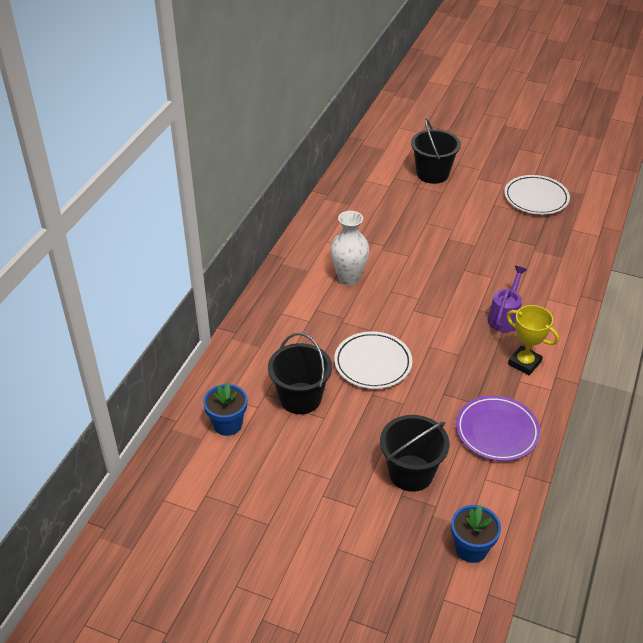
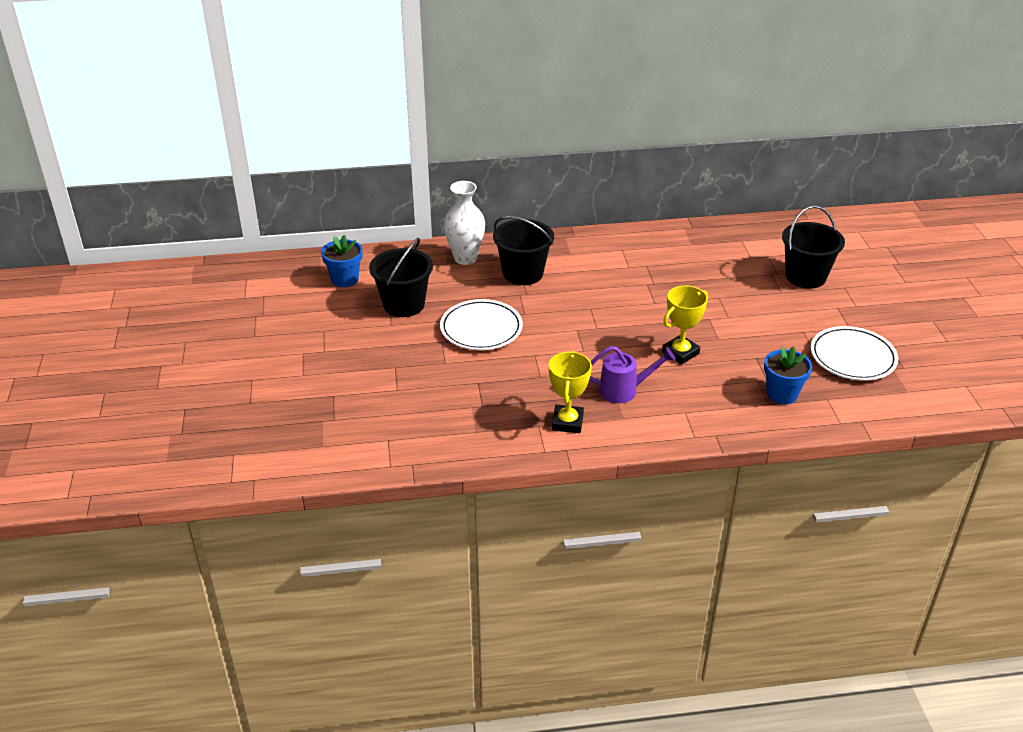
camera: 60 degrees right, 5 degrees down
(349, 278) = (583, 279): white vase -> white vase (465, 258)
(411, 473) = (362, 393): black bucket -> black bucket (523, 273)
(471, 548) = (298, 455): blue flower pot -> blue flower pot (782, 394)
(479, 270) = (680, 353): none -> yellow trophy
(497, 431) = (455, 430): purple plate -> none

